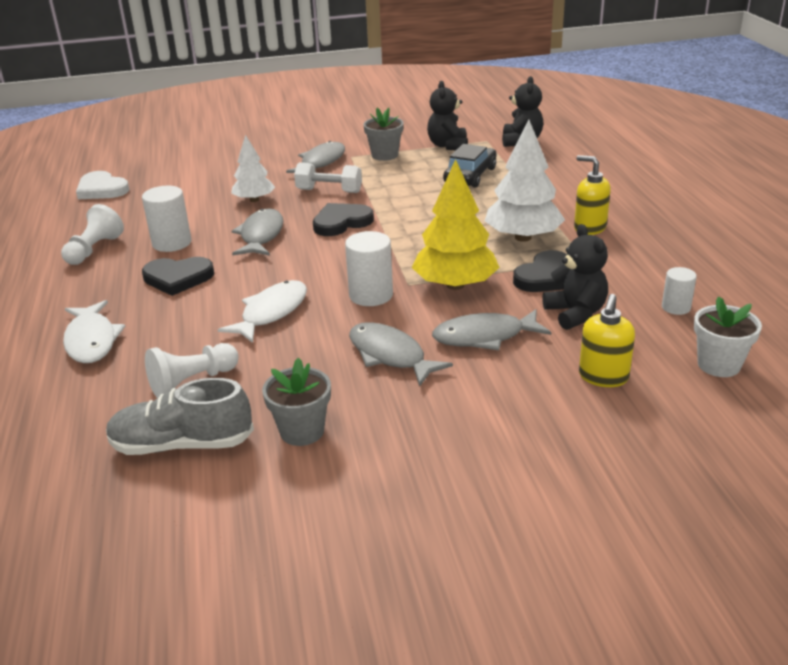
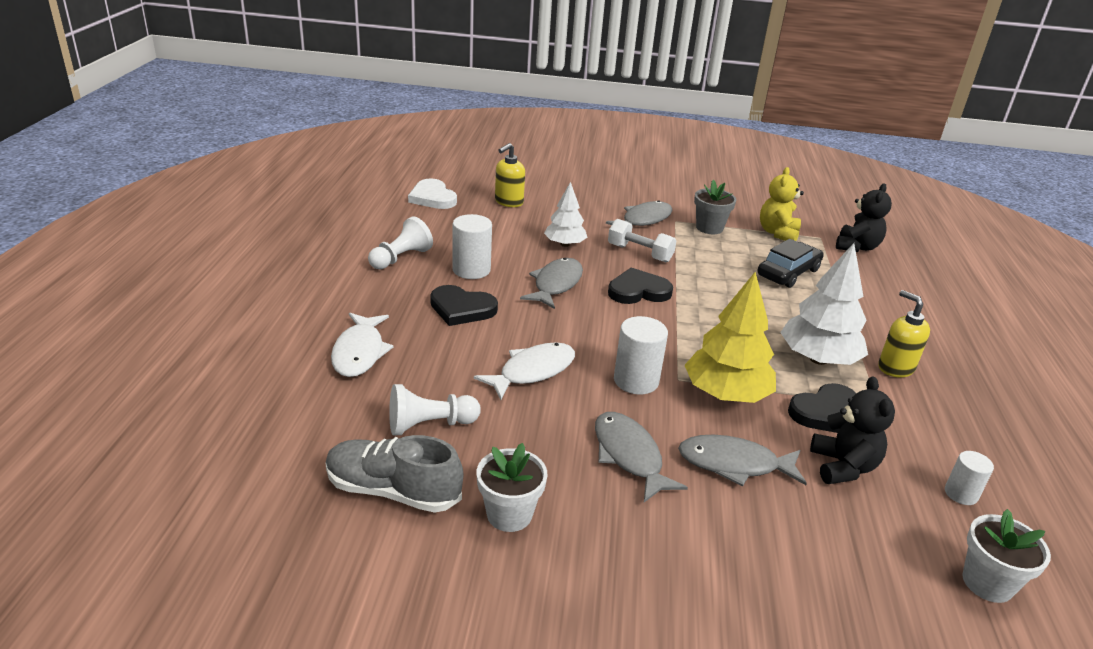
camera: 15 degrees right, 0 degrees up
(302, 431) = (509, 514): grey flower pot -> white flower pot
(448, 146) = (777, 233): black teddy bear -> yellow teddy bear
(603, 377) = (846, 554): yellow soap dispenser -> yellow soap dispenser (508, 202)

